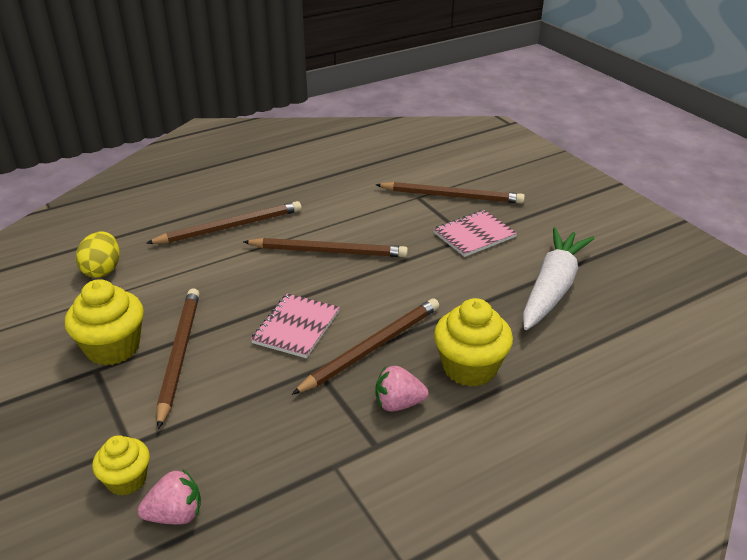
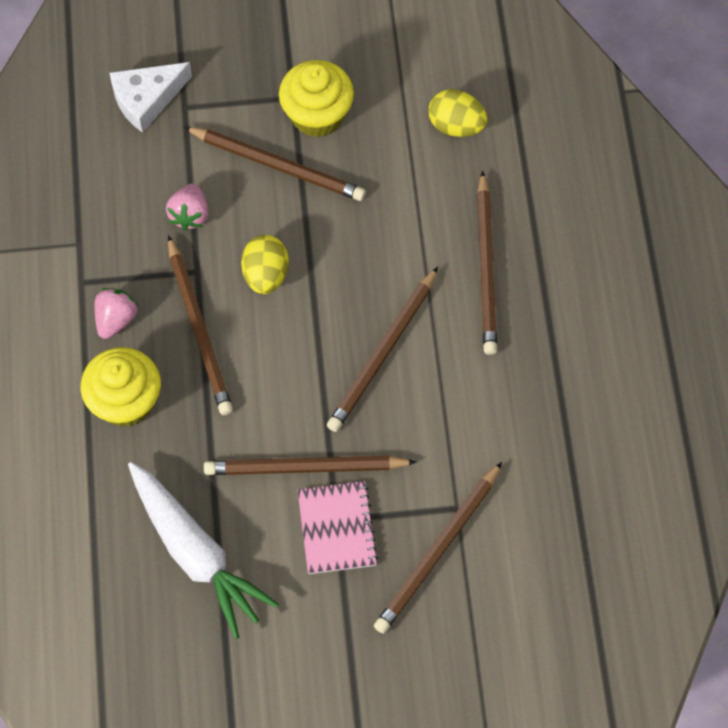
camera: 115 degrees right, 30 degrees up
(127, 480) = (146, 99): yellow cupcake -> white cheese
(175, 514) = (94, 124): pink strawberry -> pink strawberry (190, 215)
(296, 327) = (266, 274): pink notebook -> yellow egg
(444, 259) = (305, 468): none -> brown pencil

